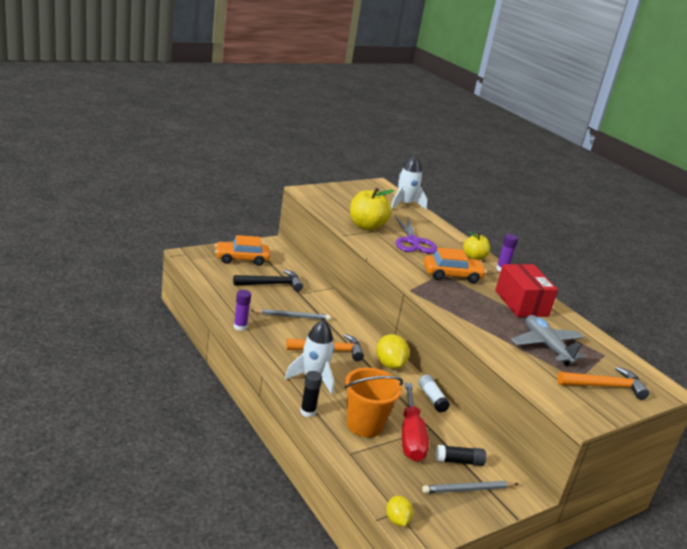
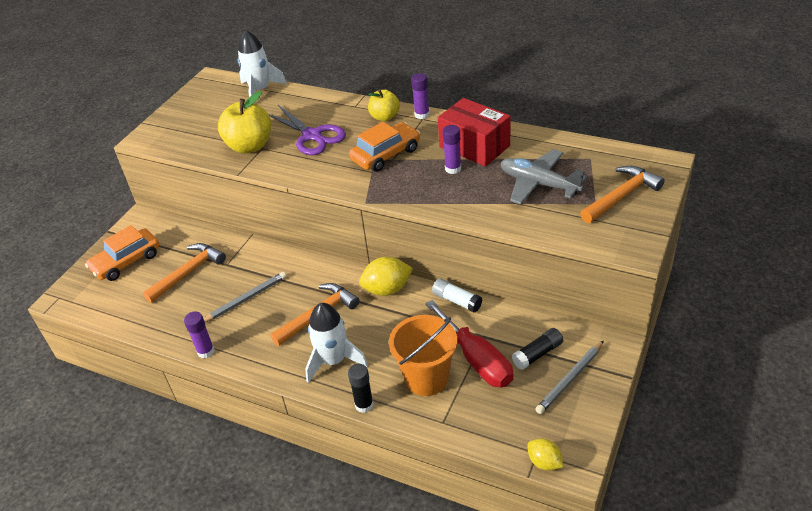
camera: 25 degrees left, 15 degrees up
(271, 284) = (188, 273): black hammer -> orange hammer
(389, 365) = (387, 289): yellow lemon -> yellow lemon turned 60 degrees counterclockwise
(491, 306) = (453, 169): none -> purple glue stick

